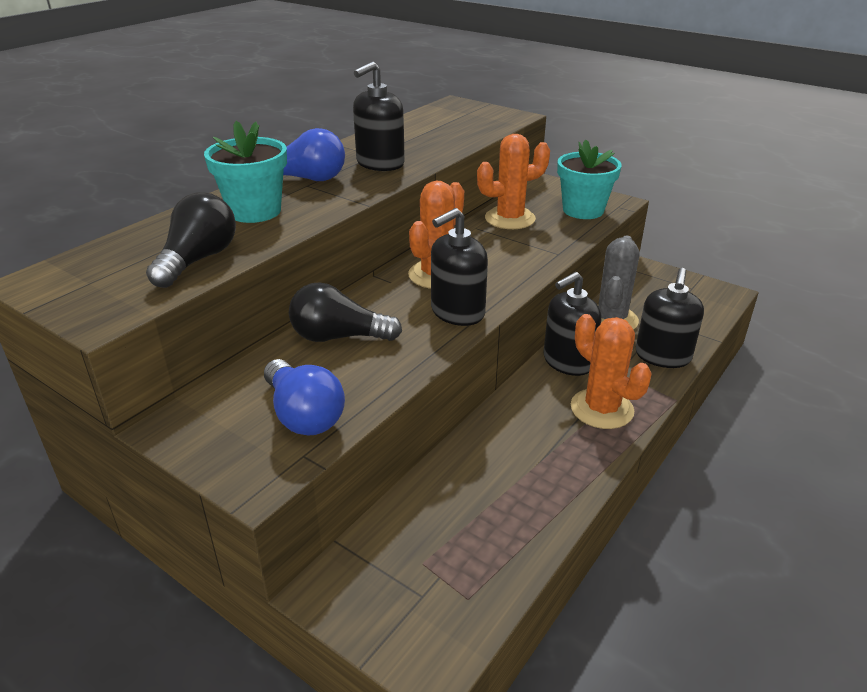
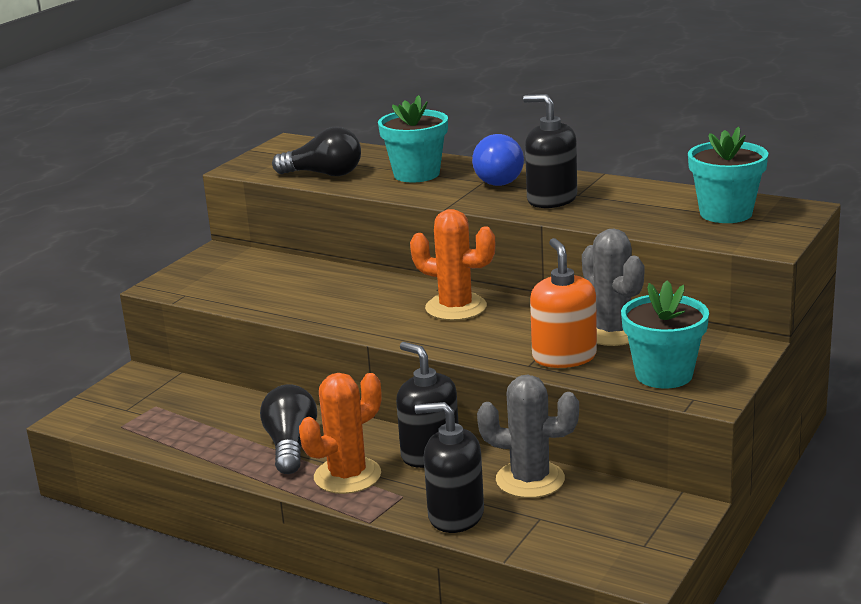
camera: 85 degrees right, 10 degrees down
(303, 415) = (229, 287): blue light bulb -> none
(339, 337) = (334, 283): black light bulb -> black light bulb (291, 446)
(451, 119) = (726, 213): none -> turquoise flower pot
(457, 312) = (384, 324): black soap dispenser -> none
(510, 219) = (612, 332): orange cactus -> grey cactus
(548, 239) = (564, 357): none -> orange soap dispenser

